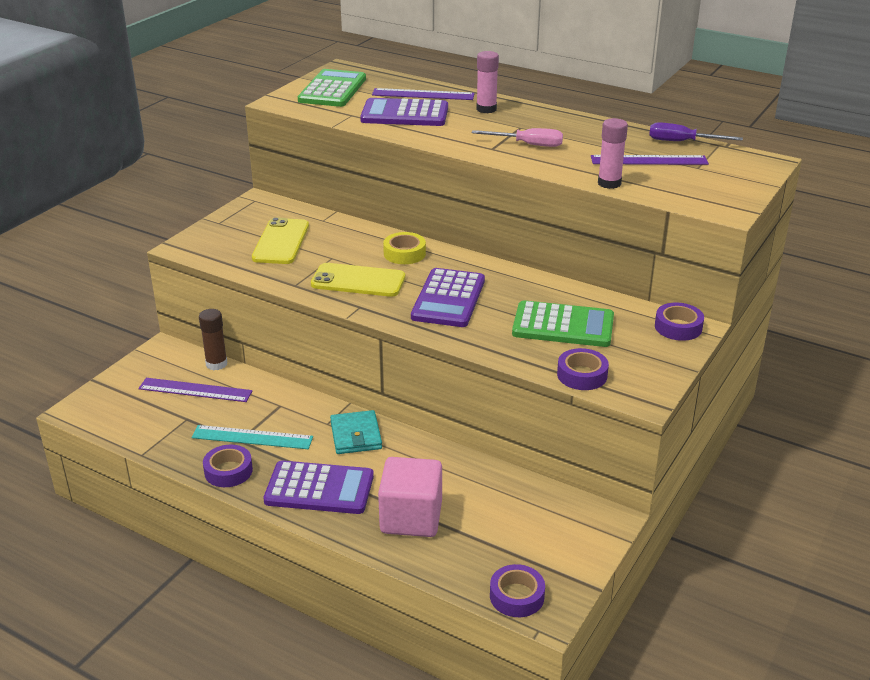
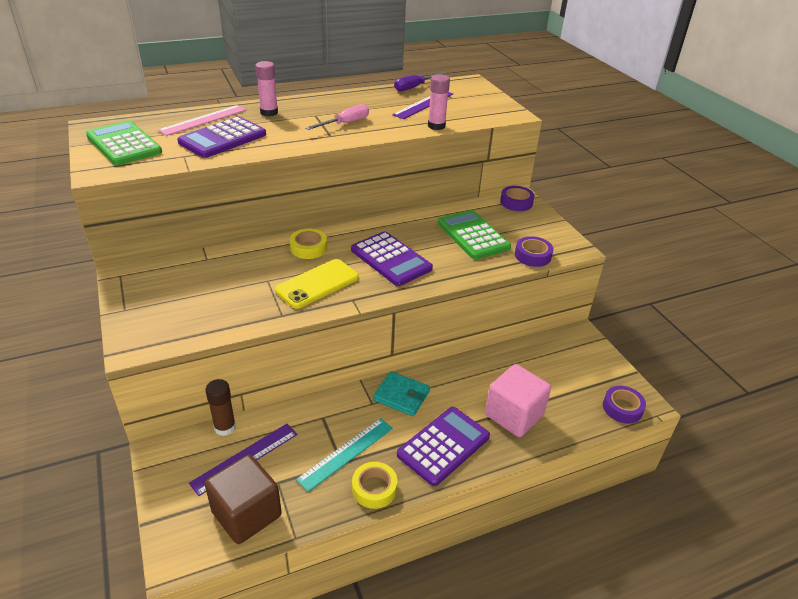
camera: 55 degrees left, 5 degrees up
(142, 419) = (246, 514): none -> brown cube
(228, 471) = (374, 488): purple tape -> yellow tape
(281, 242) = (208, 292): yellow phone -> none
(423, 94) = (203, 120): purple ruler -> pink ruler
(563, 326) = (473, 235): green calculator -> green calculator turned 75 degrees counterclockwise

